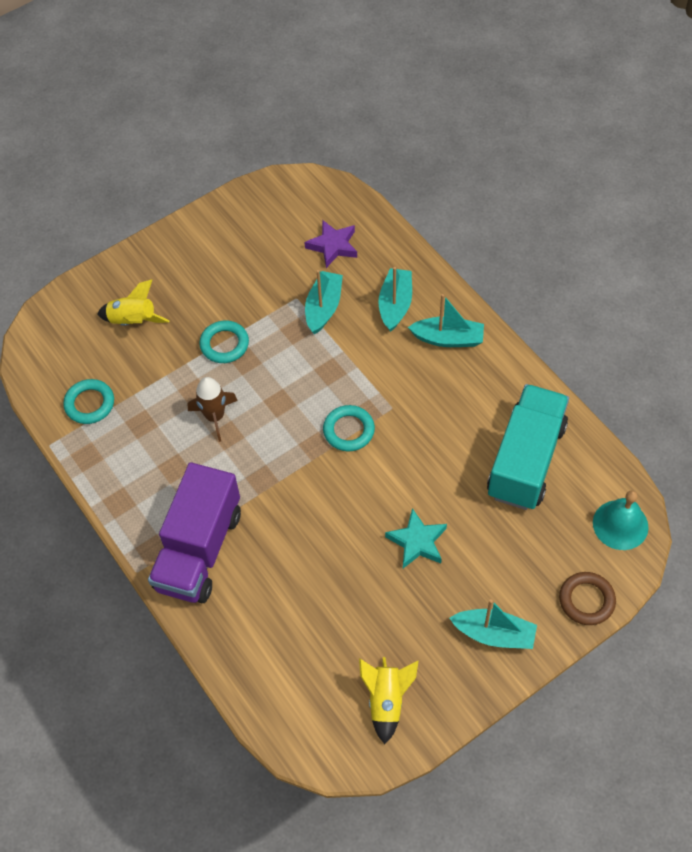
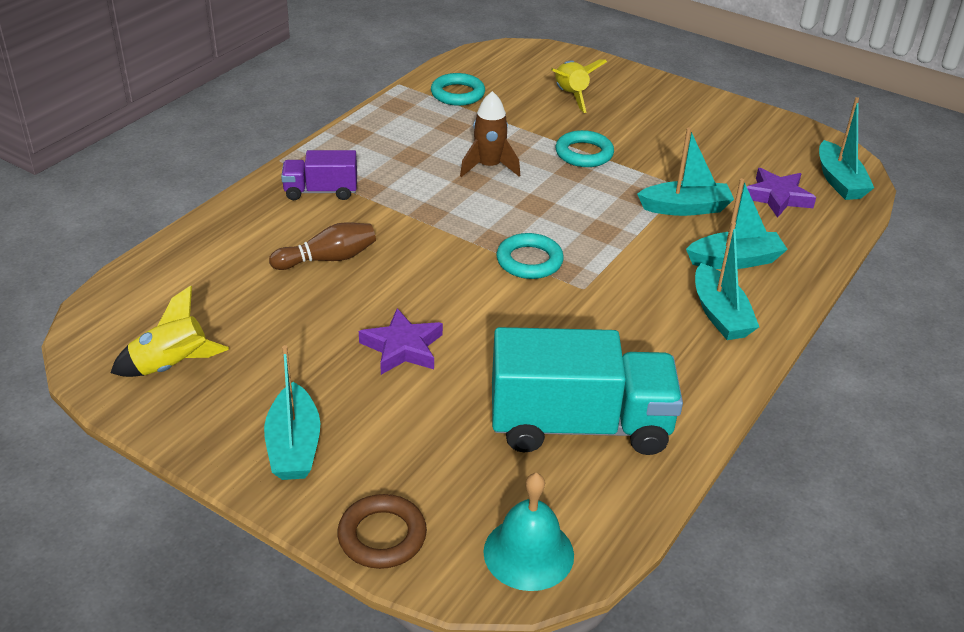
camera: 65 degrees right, 20 degrees down
(199, 550) = (321, 191): purple truck -> purple truck, size x0.52
(295, 566) = (328, 259): none -> brown bowling pin
(329, 200) = (839, 181): none -> turquoise boat
(417, 542) = (402, 347): turquoise star -> purple star

